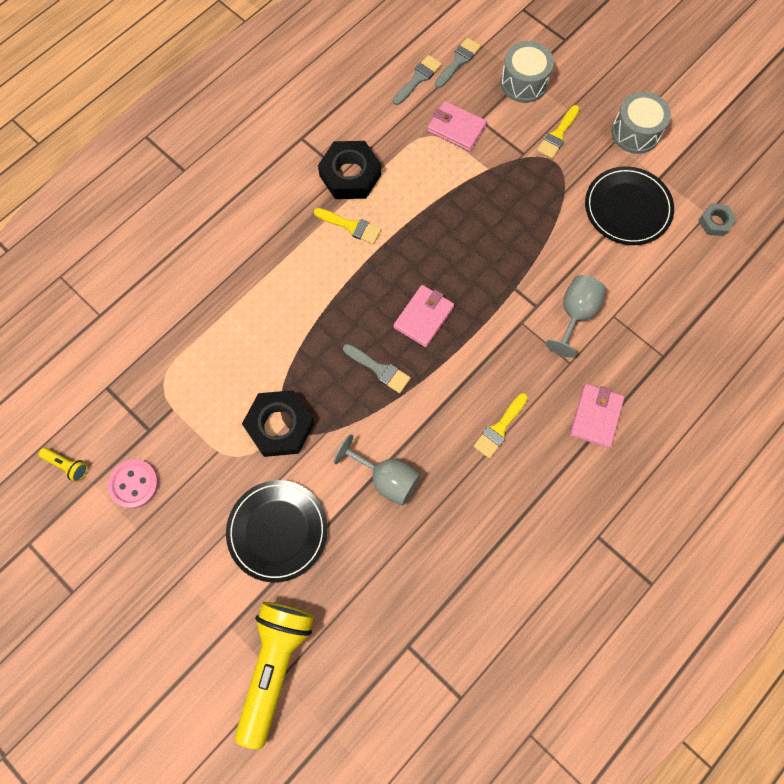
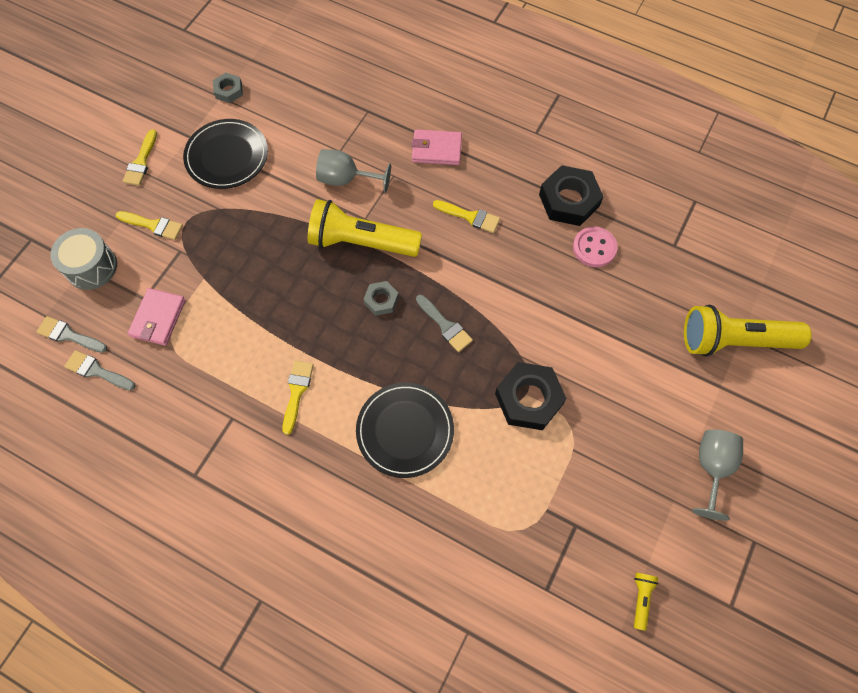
camera: 105 degrees left, 5 degrees down
(134, 484) = (633, 520): pink button -> pink button (594, 248)
(277, 531) = (625, 372): black plate -> black plate (405, 430)
(350, 175) = (234, 409): black nut -> black nut (569, 200)
(379, 369) = (445, 325): grey brush -> grey brush turned 120 degrees clockwise
(386, 478) = (545, 294): grey goblet -> grey goblet (711, 468)
(423, 317) = (381, 300): pink wallet -> grey nut
(494, 313) = (361, 242): none -> yellow flashlight
(635, 132) = (141, 162): grey drum -> yellow brush

